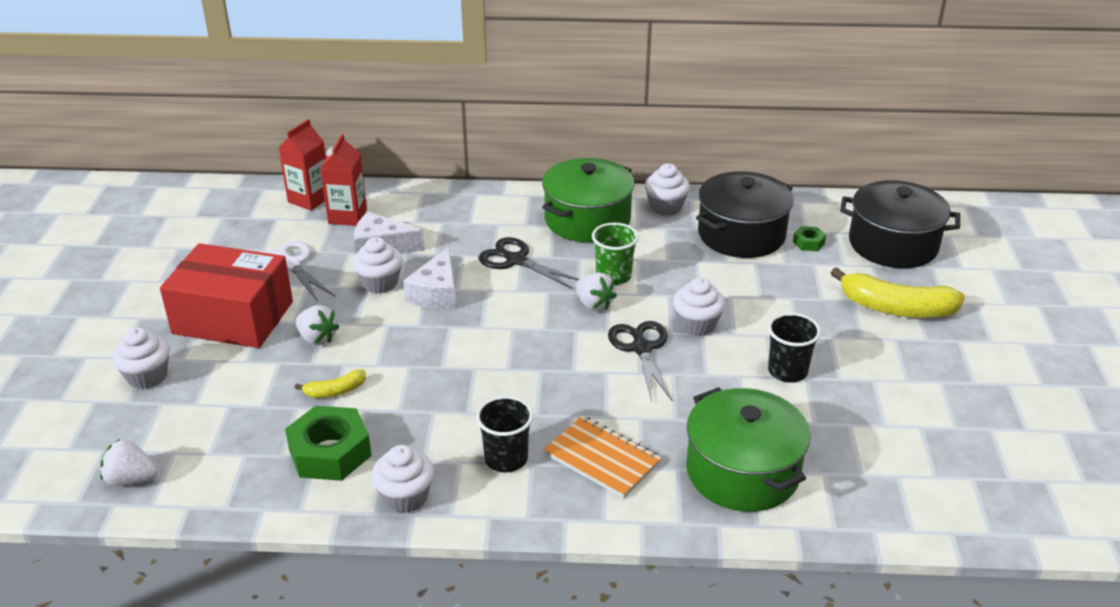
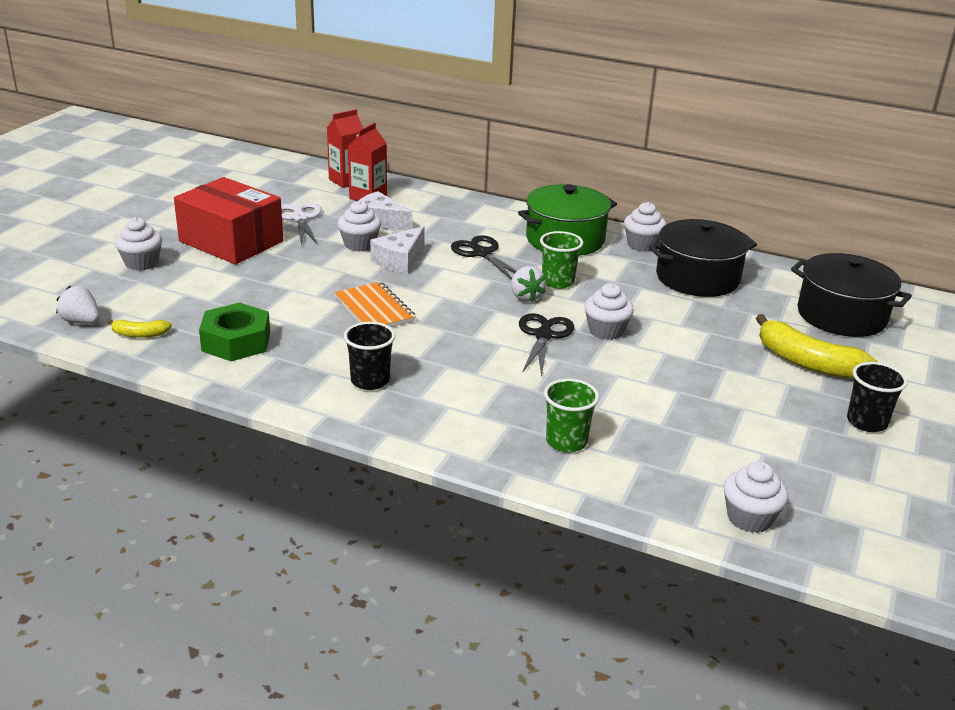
camera: 20 degrees right, 5 degrees down
(317, 338) = (283, 268): white strawberry -> none
(335, 391) = (271, 304): yellow banana -> yellow banana (139, 334)
(405, 497) = (271, 384): white cupcake -> white cupcake (749, 518)
(602, 459) = (450, 401): orange notebook -> orange notebook (374, 309)
(742, 472) = (566, 441): green pot -> green cup
(787, 371) = (664, 382): black cup -> black cup (866, 422)
(808, 243) = (758, 297): green nut -> none

